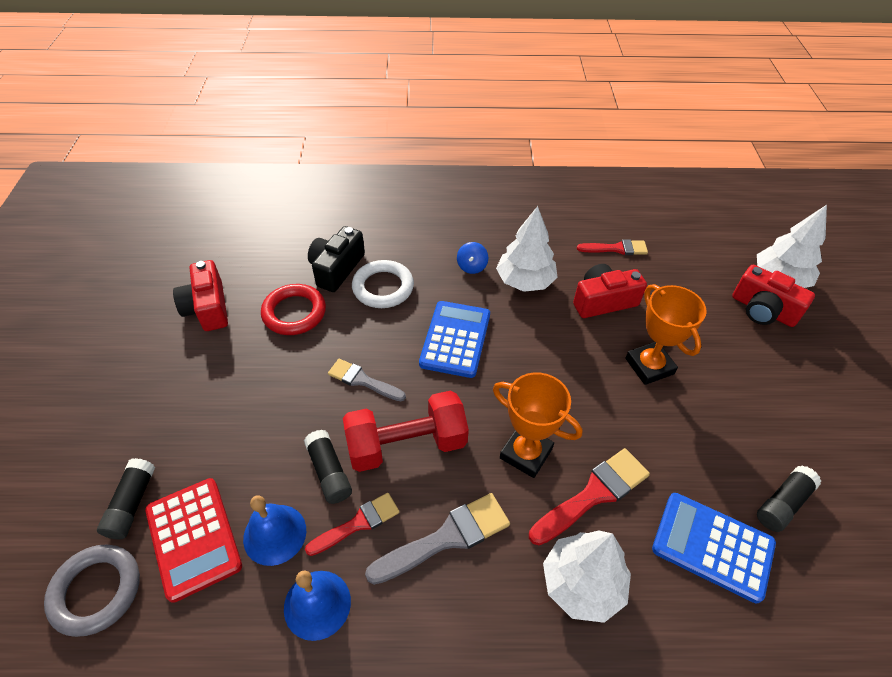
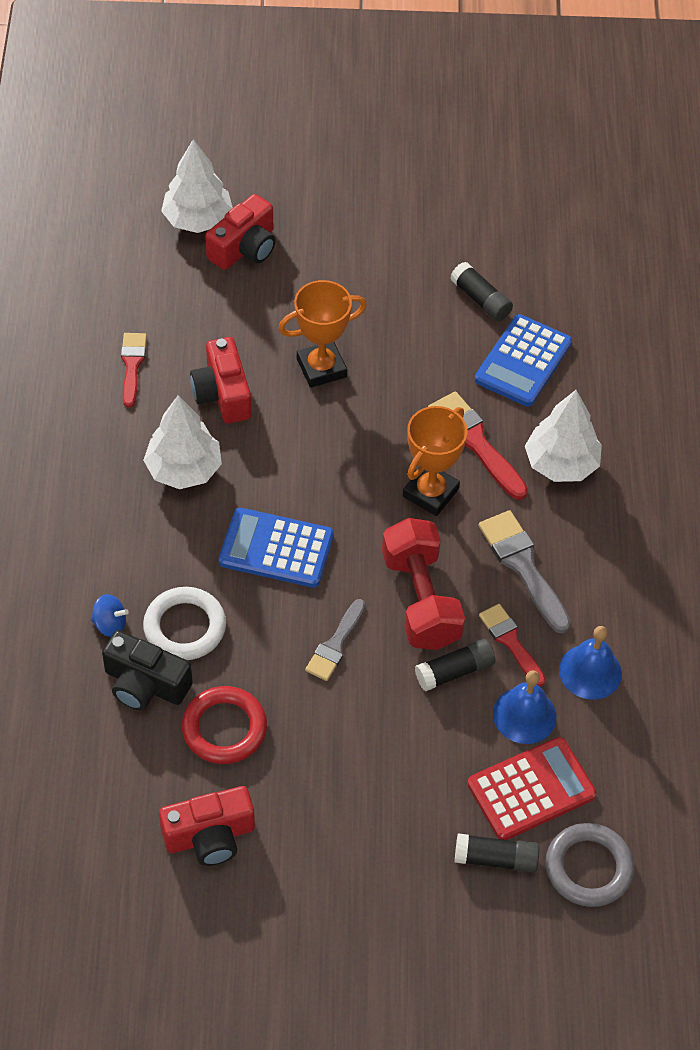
camera: 90 degrees left, 5 degrees up
(472, 266) = (153, 525): blue spinning top -> blue spinning top (110, 624)

